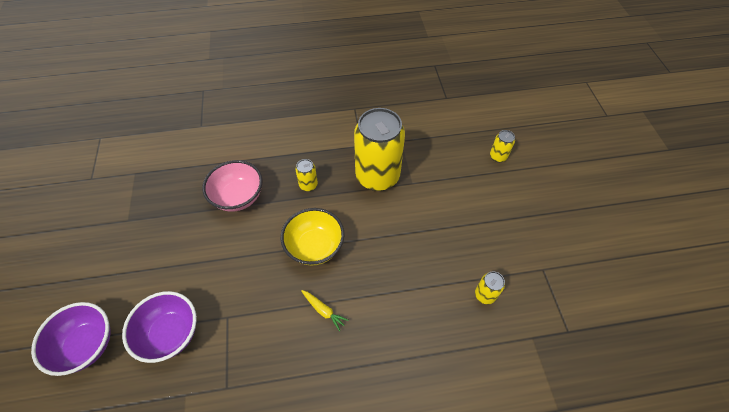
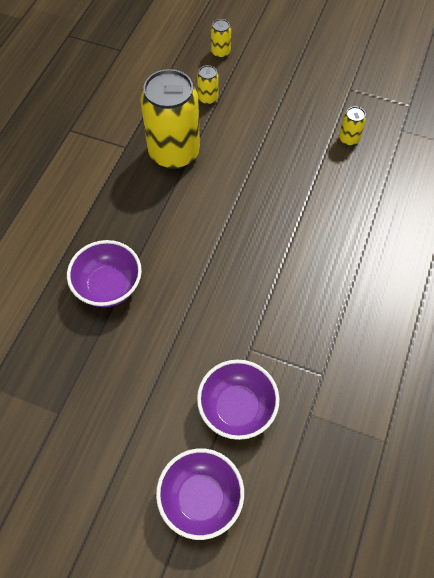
camera: 60 degrees left, 5 degrees up
(238, 197) = (108, 286): pink bowl -> purple bowl
(308, 185) = (141, 215): yellow can -> yellow can (208, 98)
(315, 247) = (219, 241): yellow bowl -> none
(324, 311) = (292, 263): yellow carrot -> none

